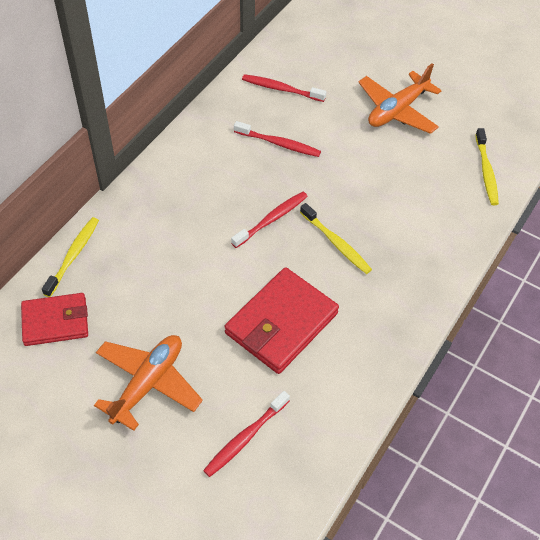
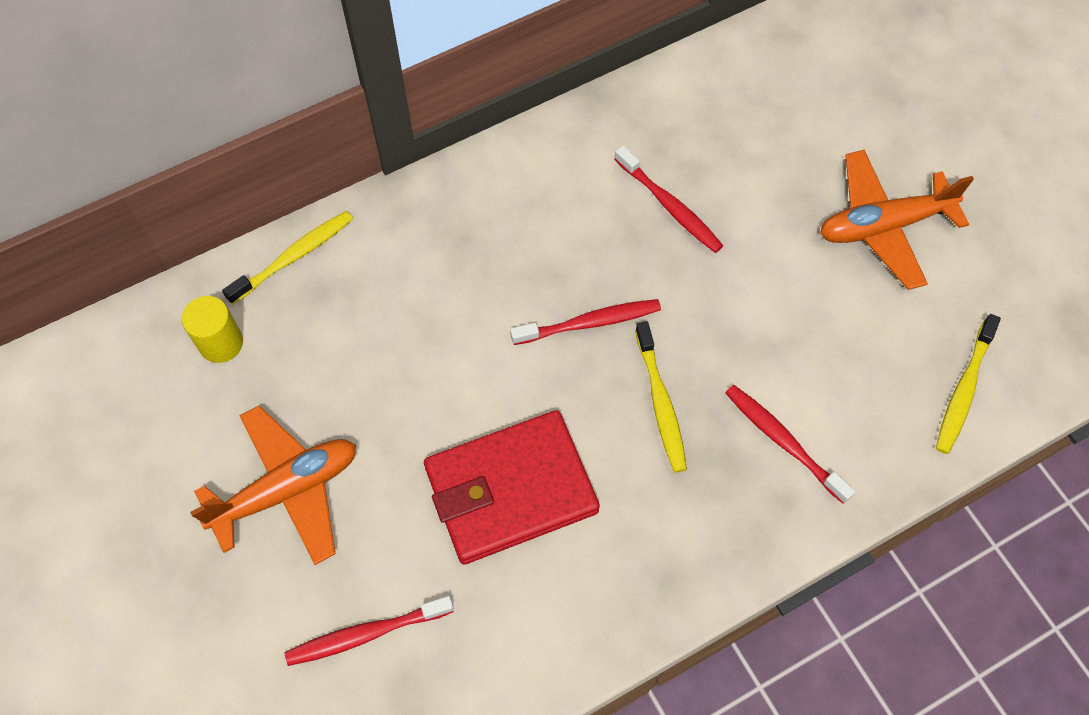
camera: 30 degrees right, 10 degrees up
(55, 321) = (221, 343): red wallet -> yellow cylinder
(281, 89) = (725, 117): red toothbrush -> red toothbrush (783, 442)

